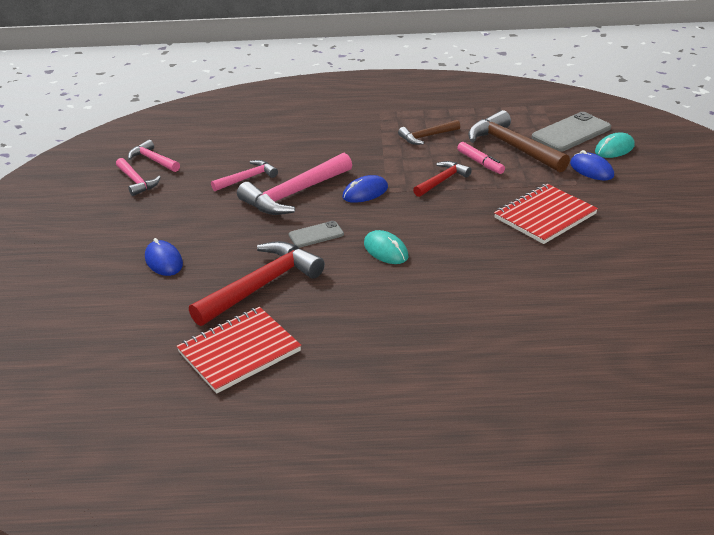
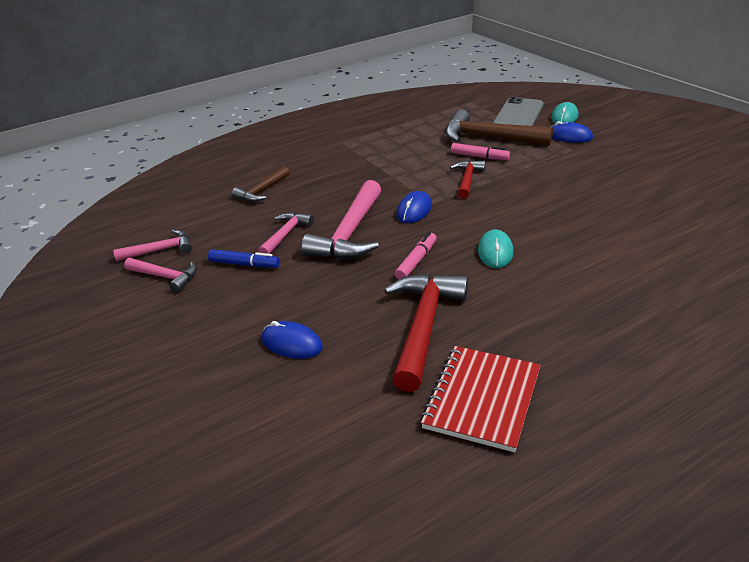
camera: 30 degrees left, 0 degrees up
(153, 160) = (160, 250): pink hammer -> pink hammer turned 150 degrees clockwise
(195, 191) = (244, 264): none -> blue marker
(316, 235) = (416, 261): grey phone -> pink marker
(385, 250) = (495, 252): turquoise mouse -> turquoise mouse turned 75 degrees clockwise
(426, 137) = (409, 150): brown hammer -> brown hammer (262, 191)
(545, 216) = (582, 180): red notebook -> none

